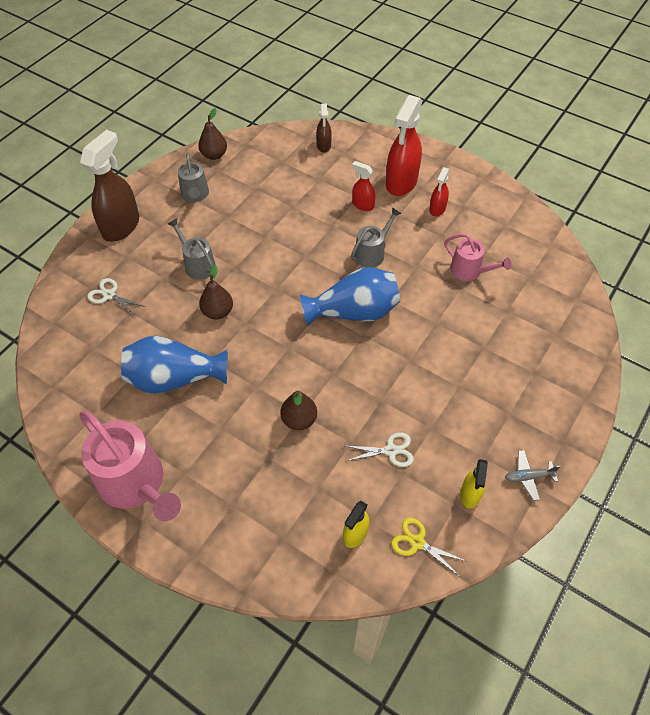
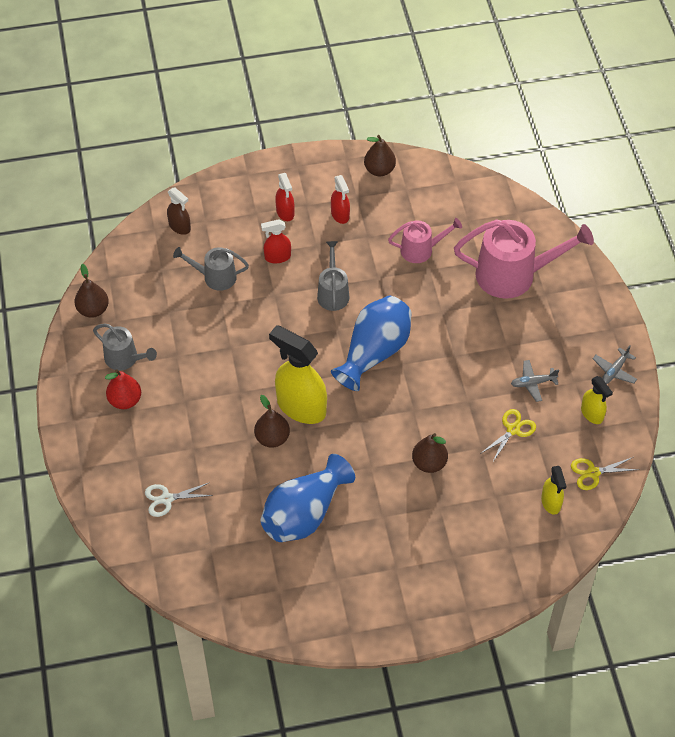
camera: 45 degrees left, 0 degrees up
(121, 226) = (97, 437): brown spray bottle -> none
(136, 484) = (372, 605): pink watering can -> pink watering can (513, 275)
(164, 218) = (125, 400): none -> red pear
(197, 265) = (206, 415): grey watering can -> grey watering can (215, 277)
(261, 307) = (301, 407): none -> yellow spray bottle
(391, 451) = (513, 429): white scissors -> yellow scissors
(401, 182) = (285, 212): red spray bottle -> red spray bottle, size x0.51
(447, 429) = (533, 383): none -> grey plane
(499, 201) = (379, 170): none -> brown pear

